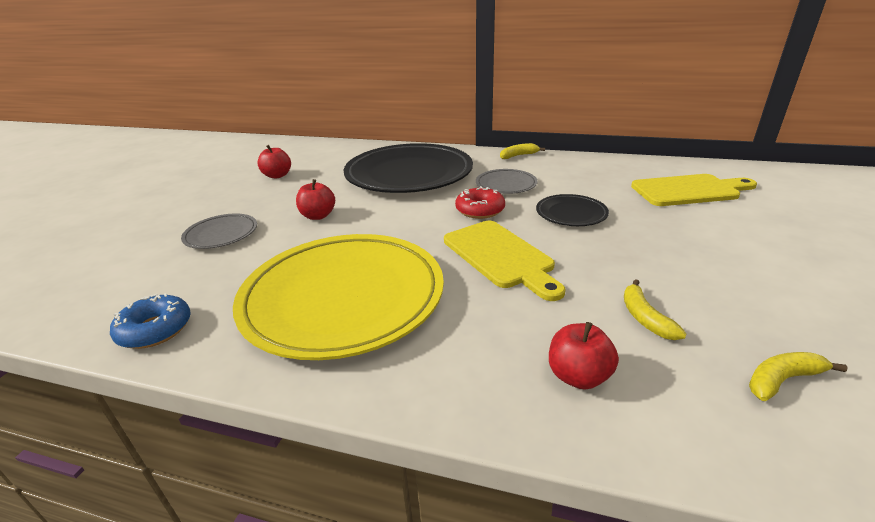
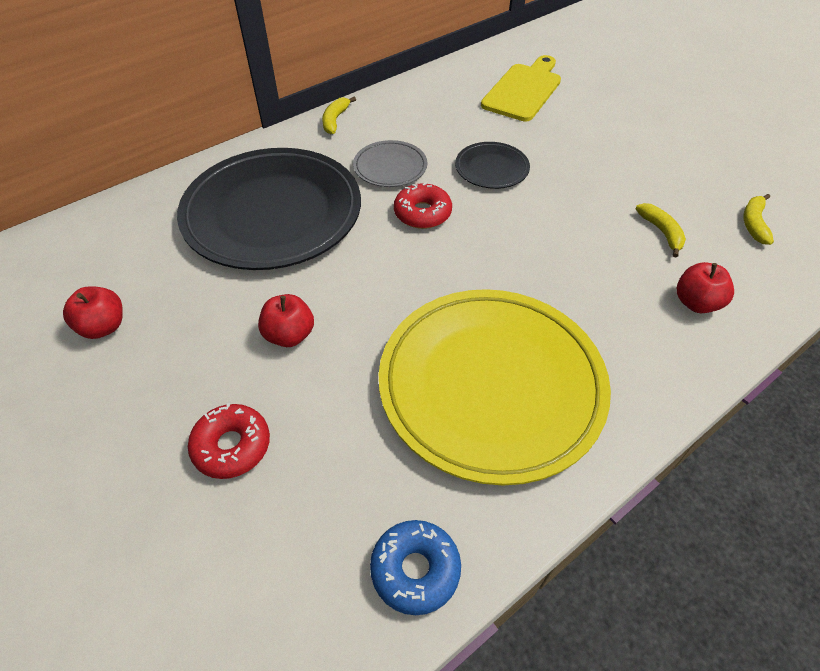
camera: 55 degrees left, 20 degrees up
(221, 234) = (232, 446): grey plate -> red donut
(500, 256) = (518, 250): yellow cutting board -> none
(645, 318) = (661, 232): yellow banana -> yellow banana turned 135 degrees counterclockwise

